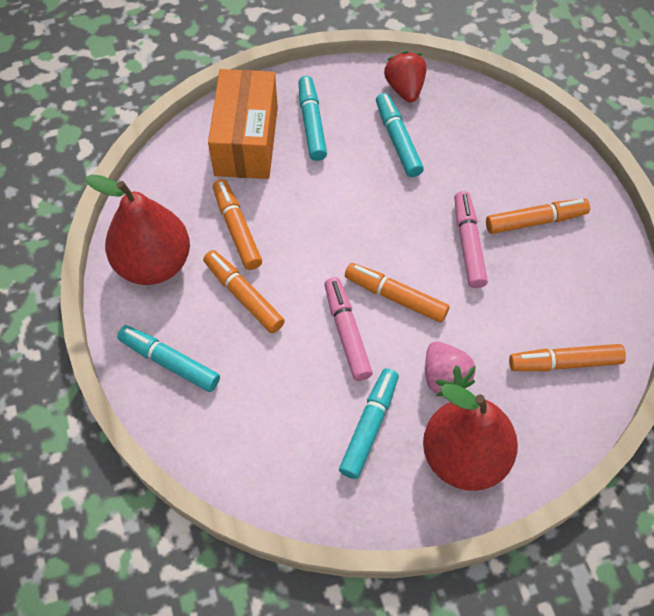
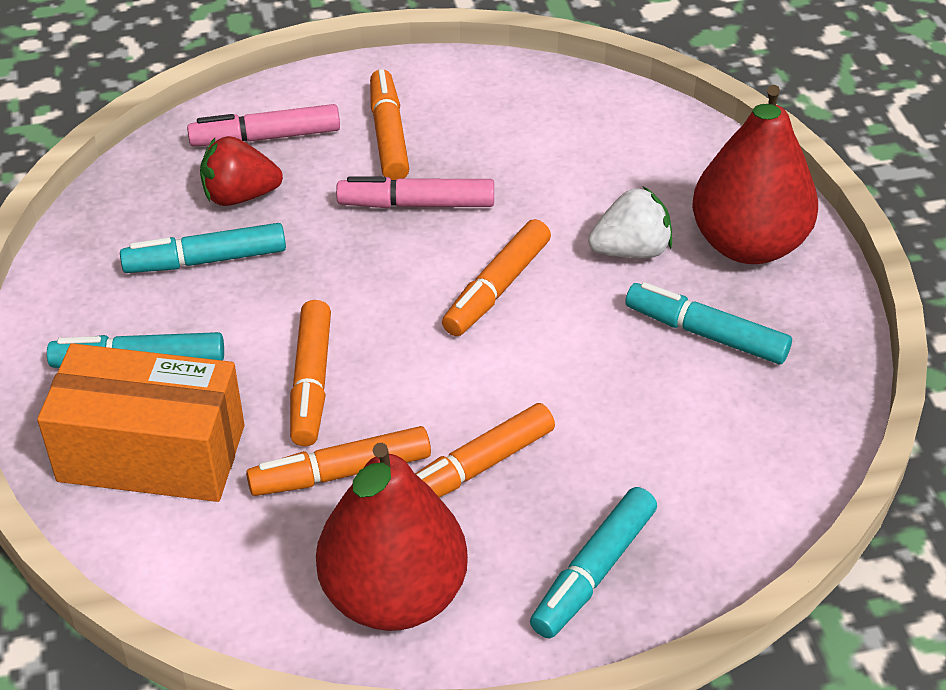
camera: 85 degrees left, 15 degrees down
(347, 332) = (553, 346): pink marker -> pink marker (265, 137)
(405, 88) = (101, 242): red strawberry -> red strawberry (240, 196)
(444, 377) = (631, 250): pink strawberry -> white strawberry
(564, 362) = (613, 138): orange marker -> orange marker (311, 382)

